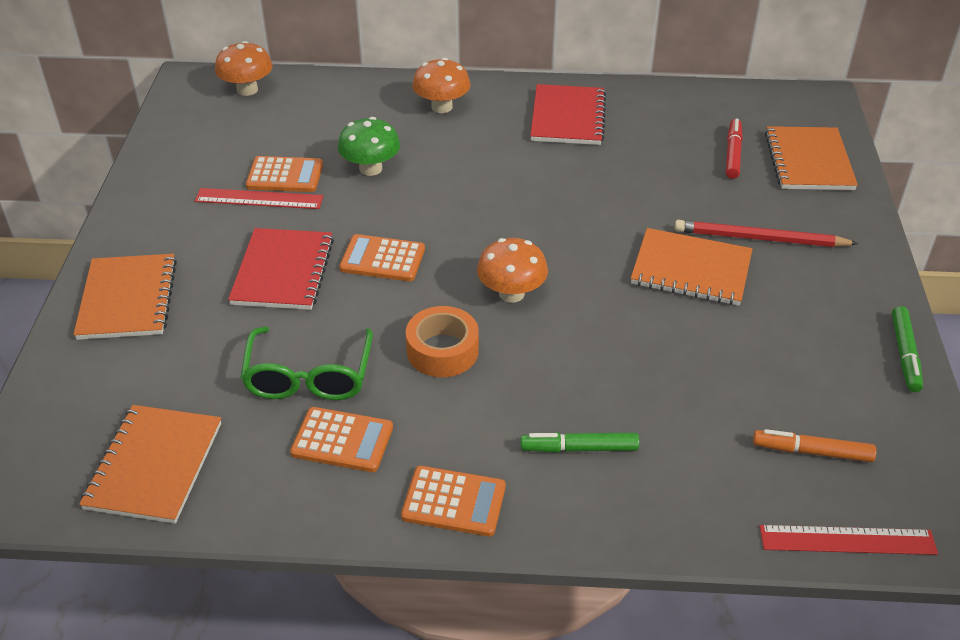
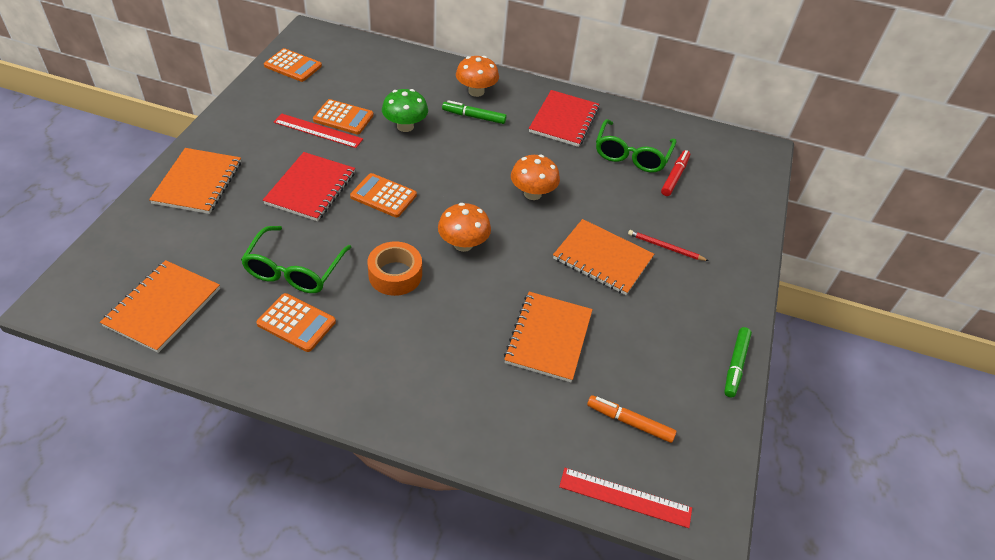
camera: 10 degrees right, 5 degrees up
(247, 89) = (345, 48): orange mushroom -> orange mushroom (532, 193)
(454, 502) = (353, 389): orange calculator -> orange calculator (293, 66)
(579, 448) = (459, 373): green marker -> green marker (474, 117)
(669, 140) = (631, 155): none -> green glasses
(760, 239) = (665, 247): red pencil -> red pencil, size x0.61
(808, 161) = (730, 196): orange notebook -> orange notebook (548, 338)

